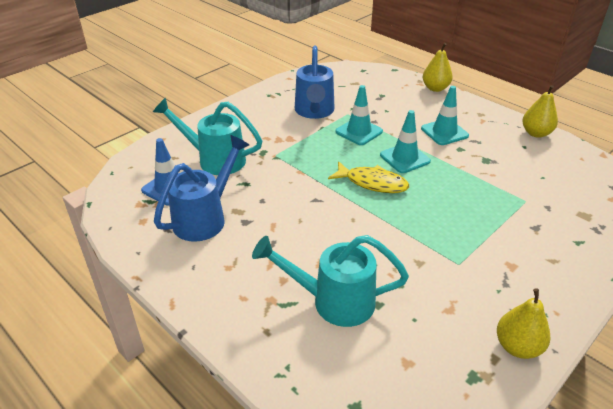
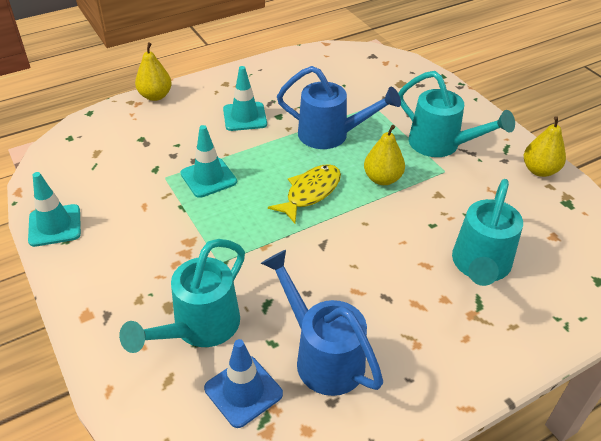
camera: 75 degrees left, 5 degrees up
(314, 111) = (140, 205): blue watering can -> blue watering can (331, 135)
(404, 158) = (277, 157): turquoise traffic cone -> turquoise traffic cone (55, 225)
(500, 257) = (441, 145): none -> turquoise watering can
(536, 133) = (277, 64): yellow pear -> yellow pear (382, 179)

